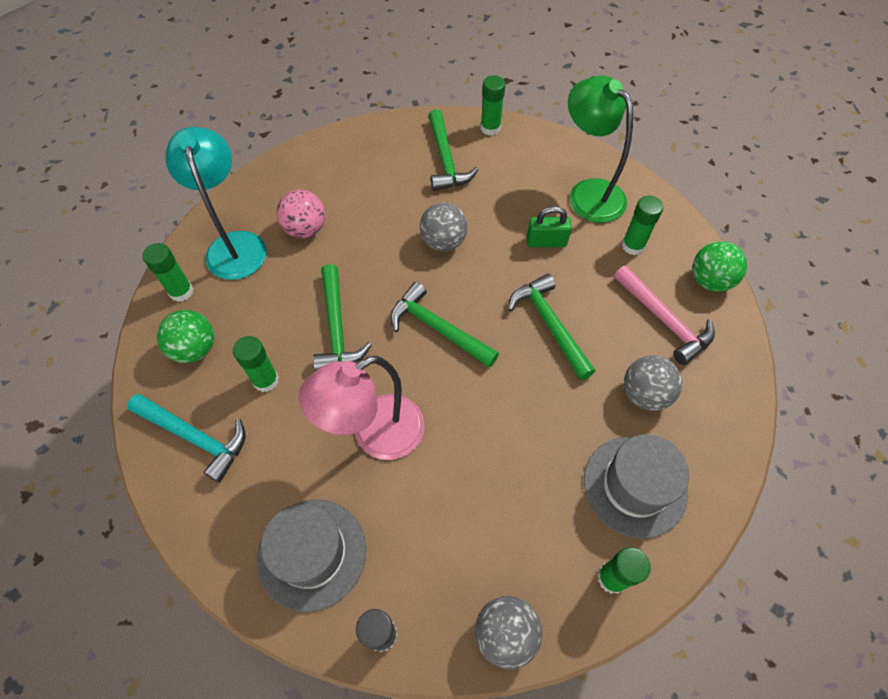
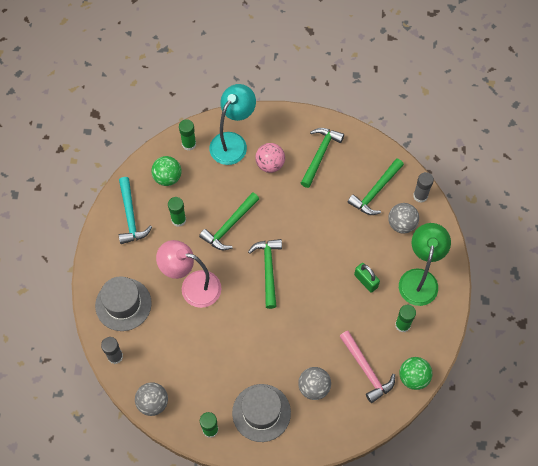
camera: 50 degrees right, 5 degrees up
(443, 242) = (320, 233): grey ball -> grey ball (401, 224)
(490, 128) = (420, 196): green glue stick -> grey glue stick
(549, 325) = (315, 318): green hammer -> green hammer (320, 155)
(664, 320) = (366, 370): pink hammer -> pink hammer turned 45 degrees counterclockwise

